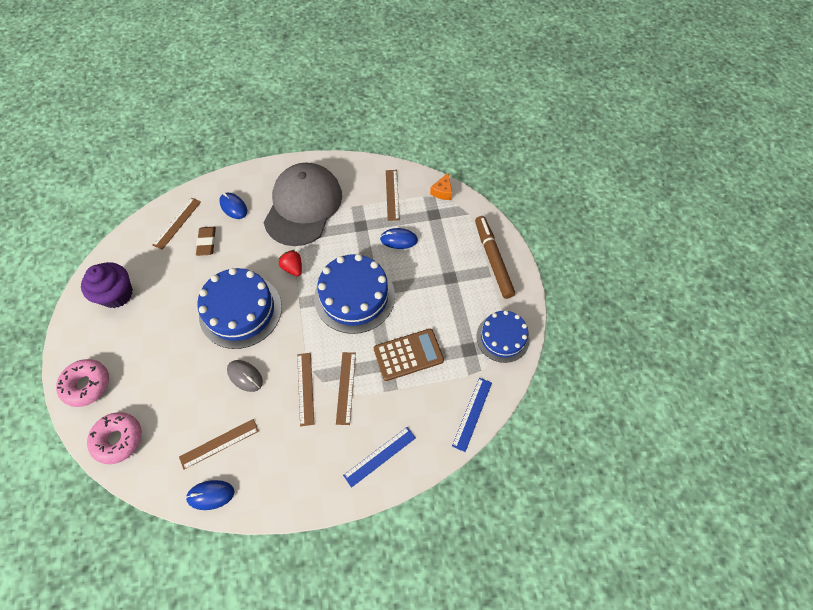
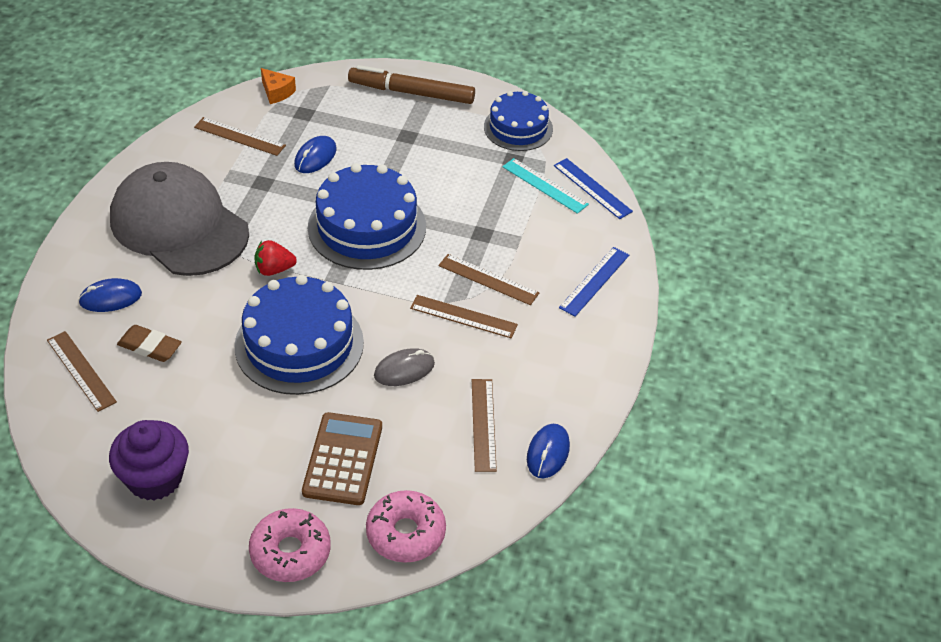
camera: 65 degrees left, 15 degrees down
(380, 456) = (594, 281): blue ruler -> blue ruler turned 45 degrees clockwise
(408, 355) = (484, 210): brown calculator -> brown calculator (343, 459)
(455, 381) = (544, 186): none -> turquoise ruler

